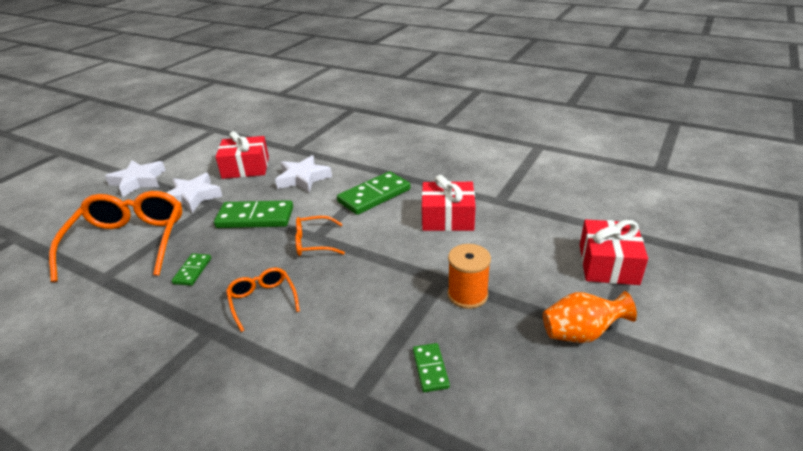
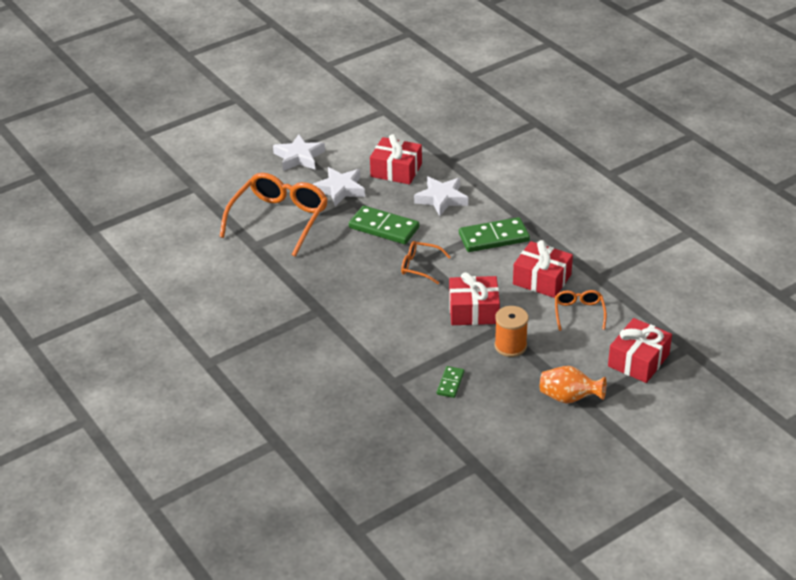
camera: 25 degrees right, 5 degrees up
(192, 271) = (320, 261): green domino -> none
(262, 300) = (362, 301): orange glasses -> orange glasses (579, 313)
(400, 269) = (473, 311): none -> red gift

